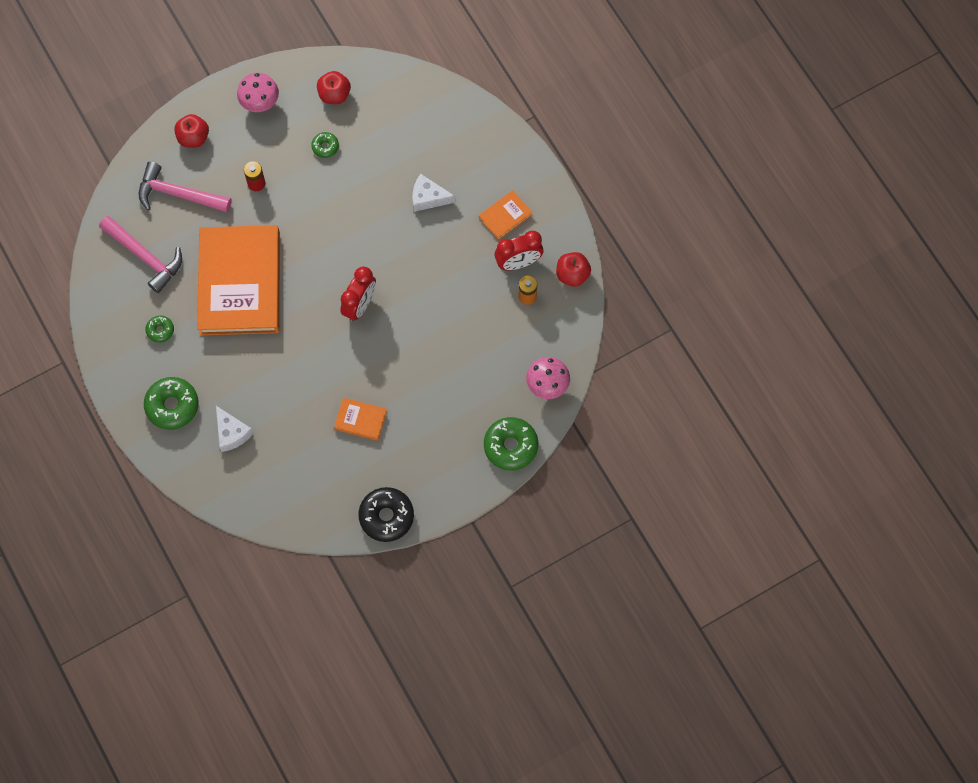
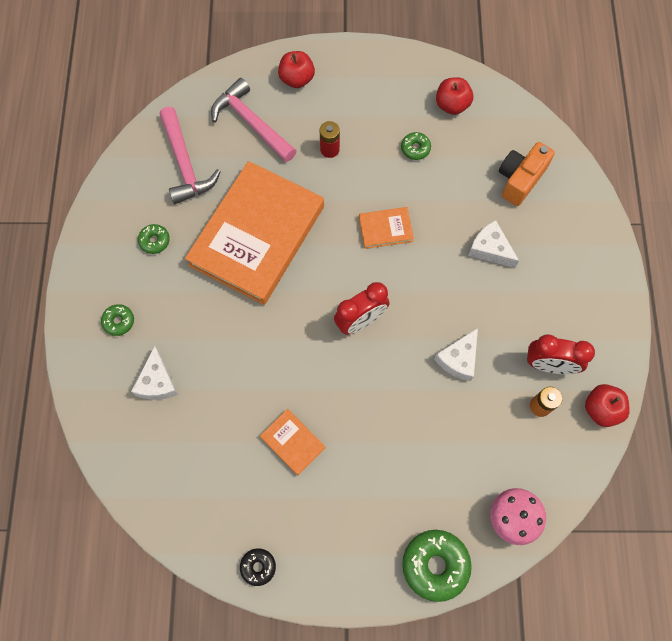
camera: 30 degrees right, 0 degrees up
(172, 406) = (119, 321): green donut -> green donut, size x0.53
(260, 103) = (377, 79): pink mushroom -> none
(386, 516) = (258, 567): black donut -> black donut, size x0.53
(422, 130) = (520, 180): none -> orange camera
(449, 294) = (458, 359): none -> white cheese
(505, 216) = (560, 309): orange book -> orange book (385, 229)

